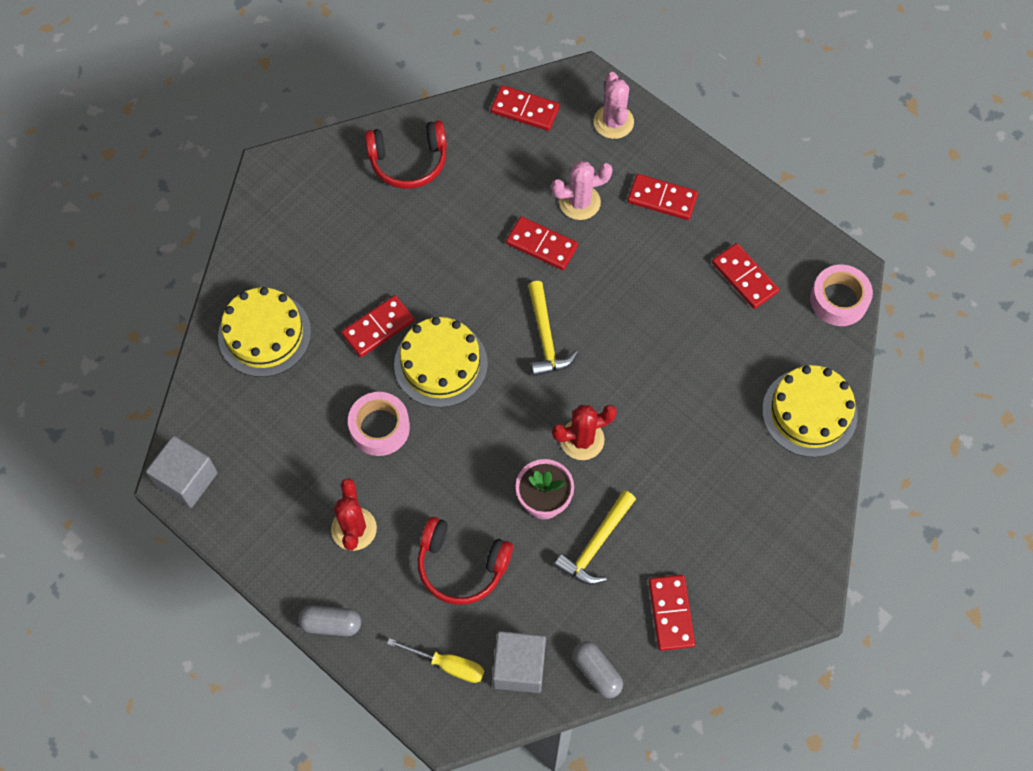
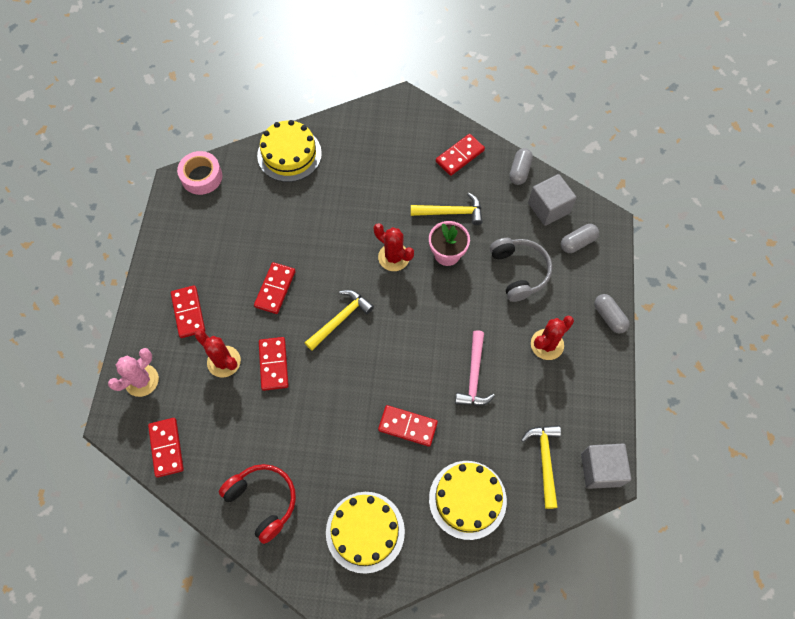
camera: 125 degrees left, 0 degrees up
(239, 432) = (544, 461): none -> yellow hammer
(379, 427) = (474, 375): pink tape -> pink hammer
(440, 364) = (404, 369): yellow cake -> yellow cake (365, 531)
(447, 665) = (577, 242): yellow screwdriver -> grey capsule
(461, 566) = (519, 272): red headphones -> grey headphones
(579, 202) = (224, 361): pink cactus -> red cactus
(744, 277) = (219, 233): red domino -> red domino (275, 289)

